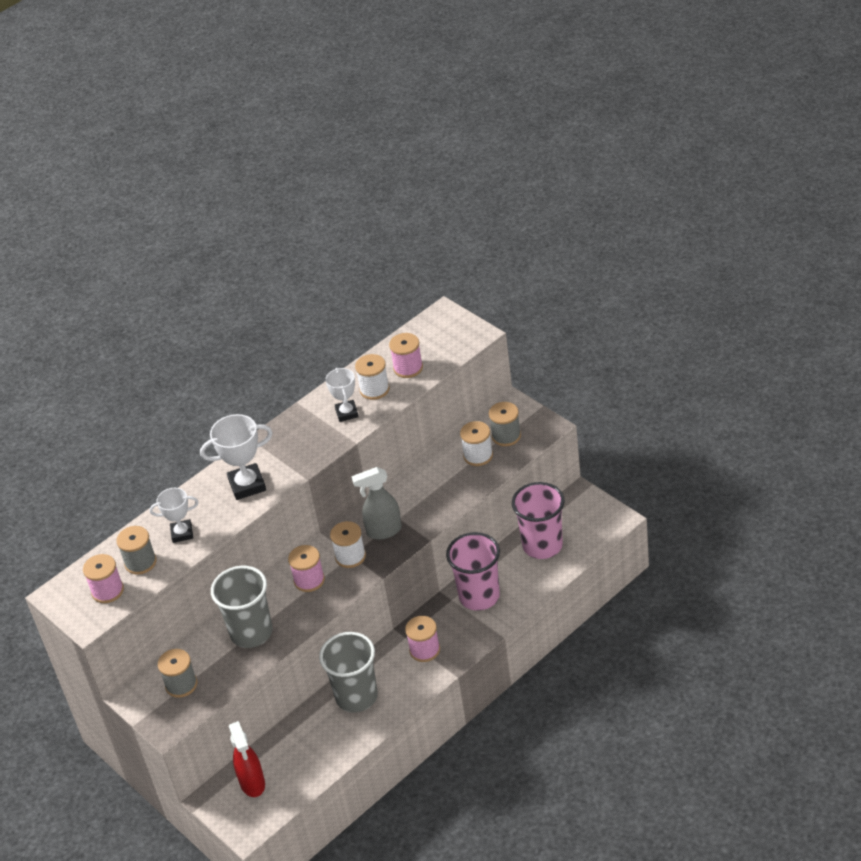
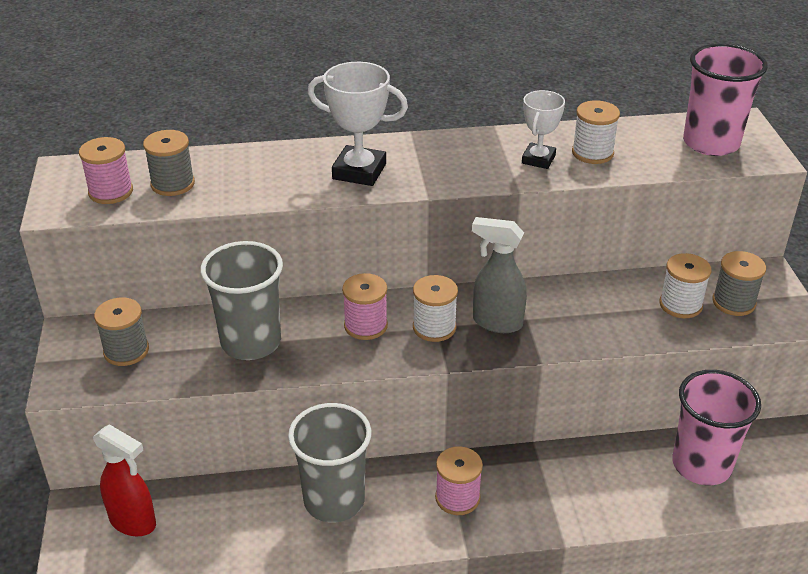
camera: 30 degrees right, 5 degrees down
(182, 533) = (243, 180): white trophy -> none
(252, 784) = (133, 522): red spray bottle -> red spray bottle turned 75 degrees counterclockwise
(408, 368) = (652, 151): pink spool -> none
(479, 596) = (575, 476): pink cup -> pink cup (711, 143)

